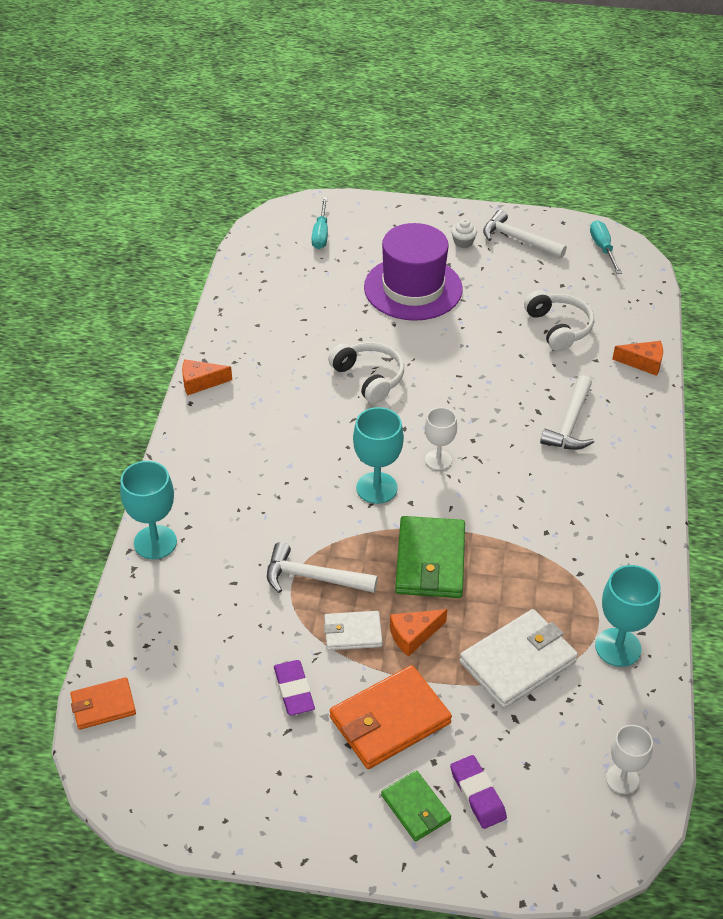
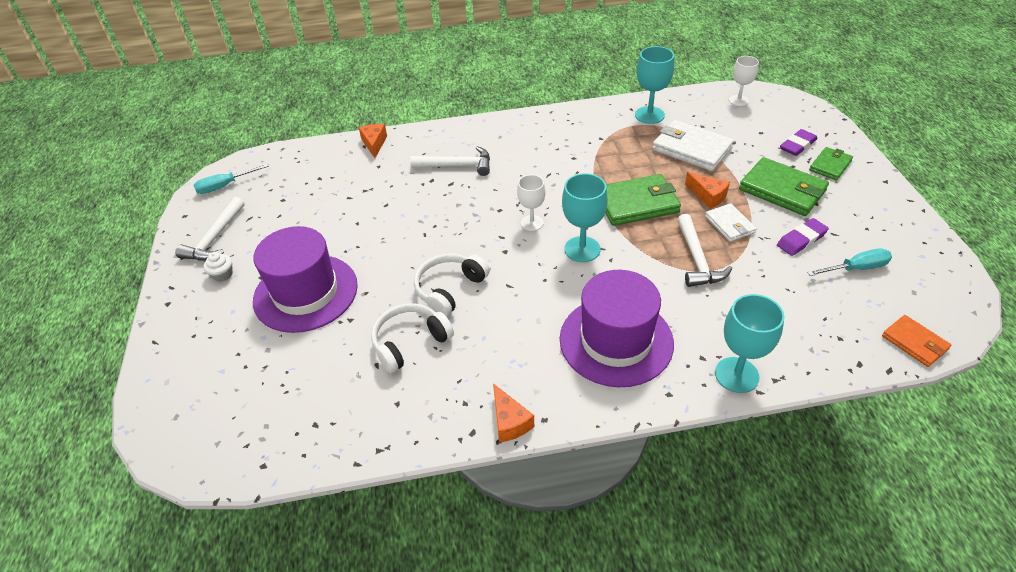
camera: 105 degrees left, 0 degrees up
(242, 473) = (616, 341): none -> purple hat
(321, 234) = (215, 397): turquoise screwdriver -> turquoise screwdriver (856, 268)
(389, 720) = (782, 190): orange wallet -> green wallet
(559, 328) = (343, 191): white headphones -> white headphones (410, 342)

